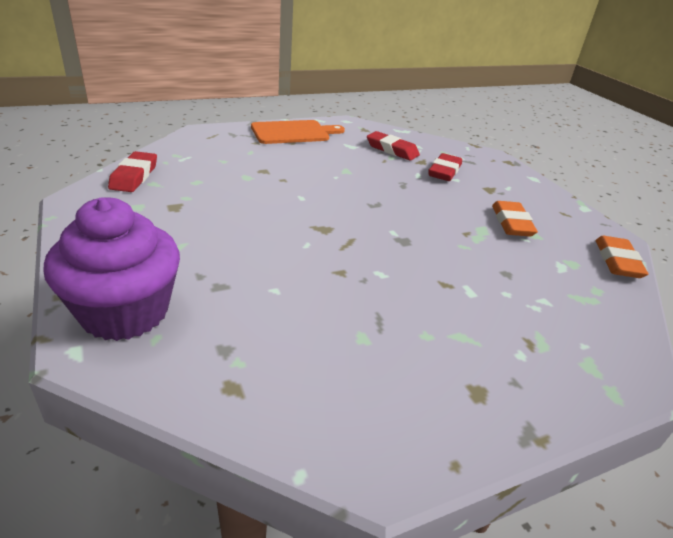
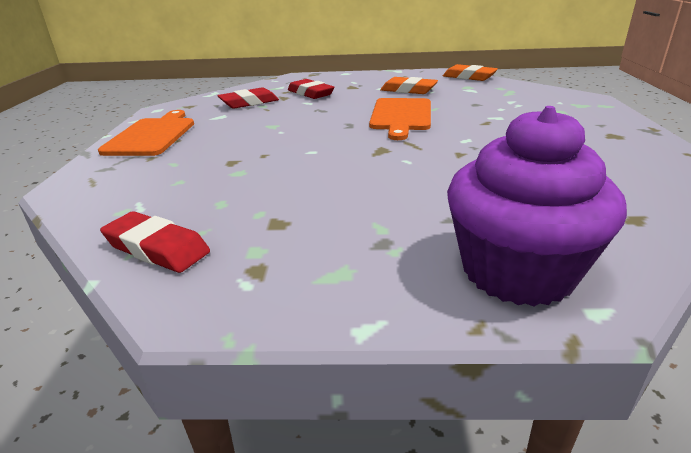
camera: 60 degrees left, 5 degrees down
(420, 228) = (401, 116): none -> orange cutting board

